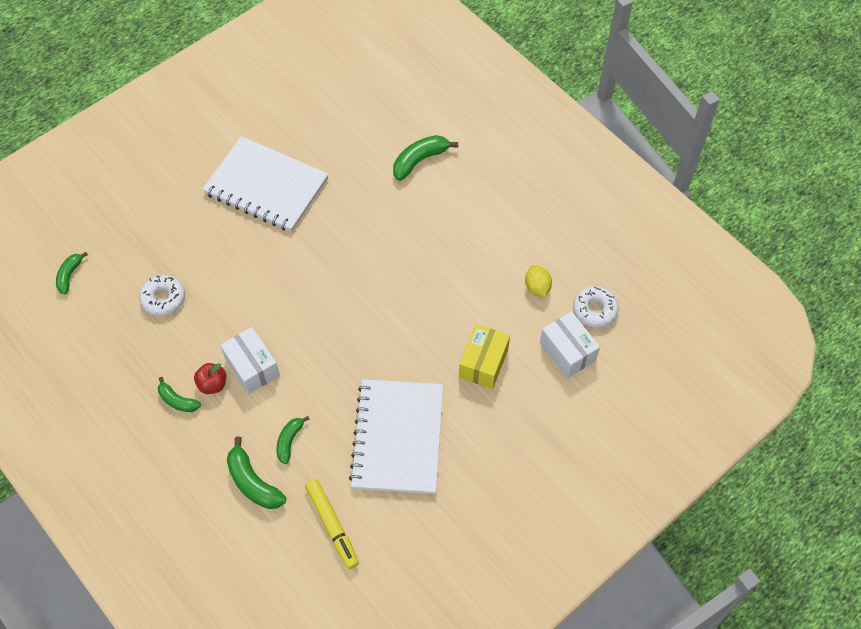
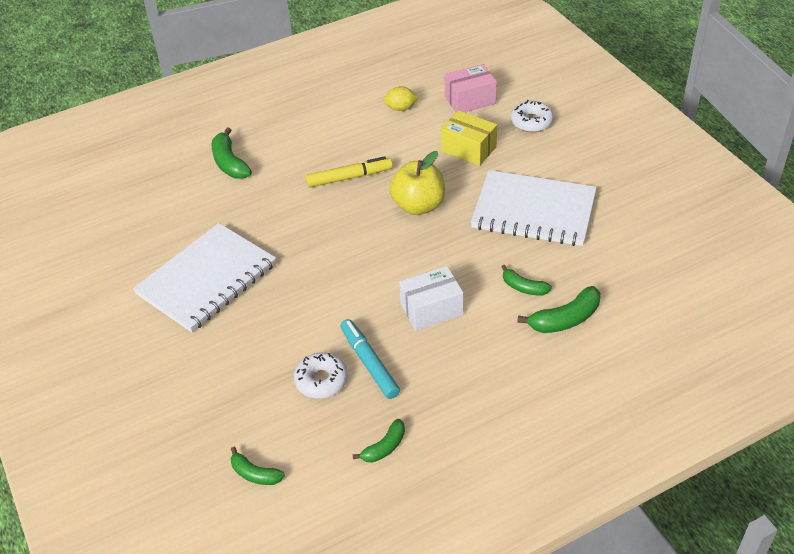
camera: 75 degrees left, 15 degrees down
(177, 401) = (457, 375): green banana -> green banana (384, 447)
(185, 330) = (369, 363): none -> turquoise marker
(212, 384) = (444, 344): red apple -> none
(332, 525) = (619, 265): yellow marker -> yellow marker (349, 177)
(388, 332) = (418, 205): none -> yellow apple
(567, 351) = (470, 100): white box -> pink box
(594, 310) = (434, 80): white donut -> white donut (531, 122)

